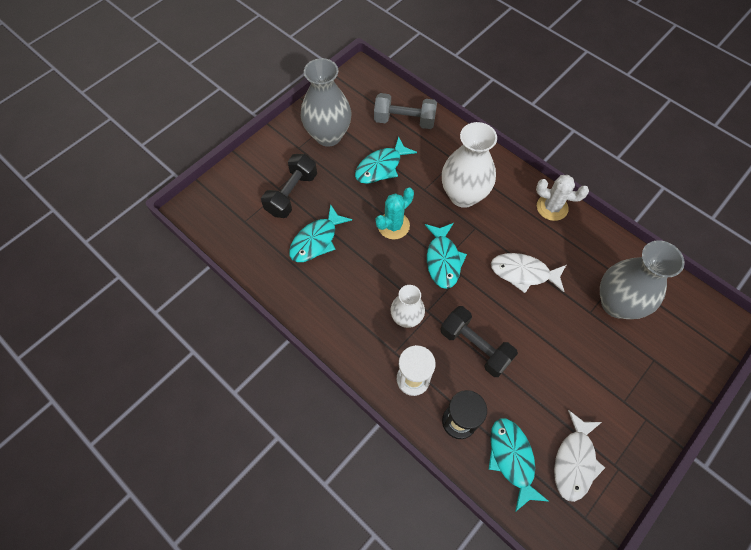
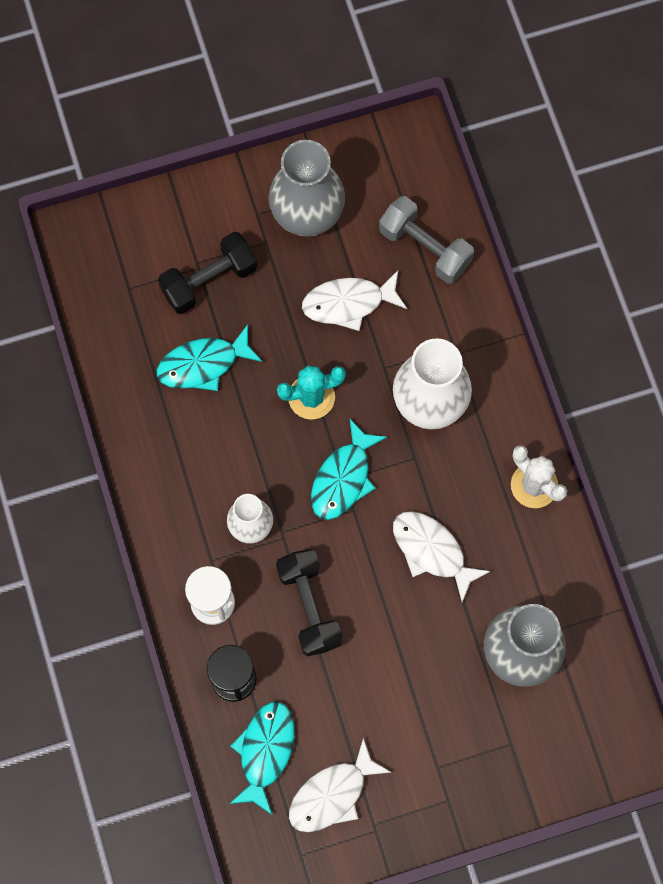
camera: 30 degrees right, 10 degrees up
(381, 167) = (348, 303): turquoise fish -> white fish

